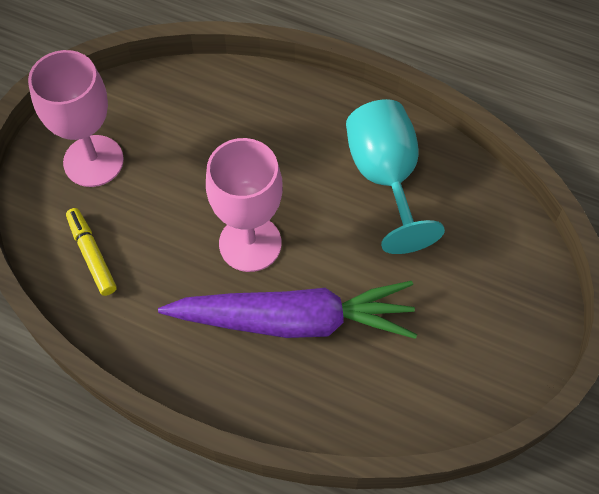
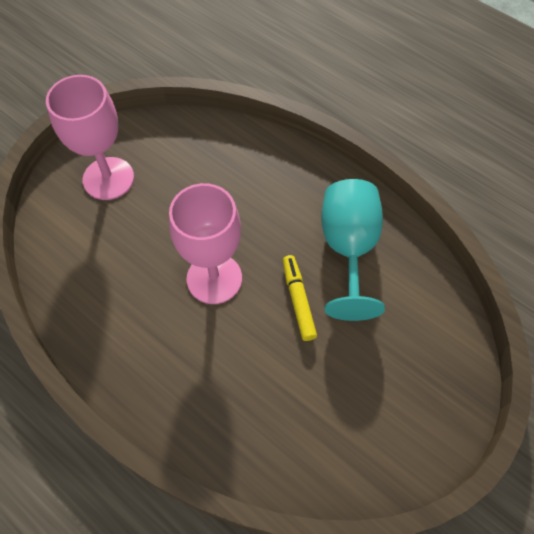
camera: 15 degrees right, 0 degrees up
(92, 255) = (80, 256): yellow marker -> yellow marker (298, 300)
(293, 320) = (230, 356): purple carrot -> none

